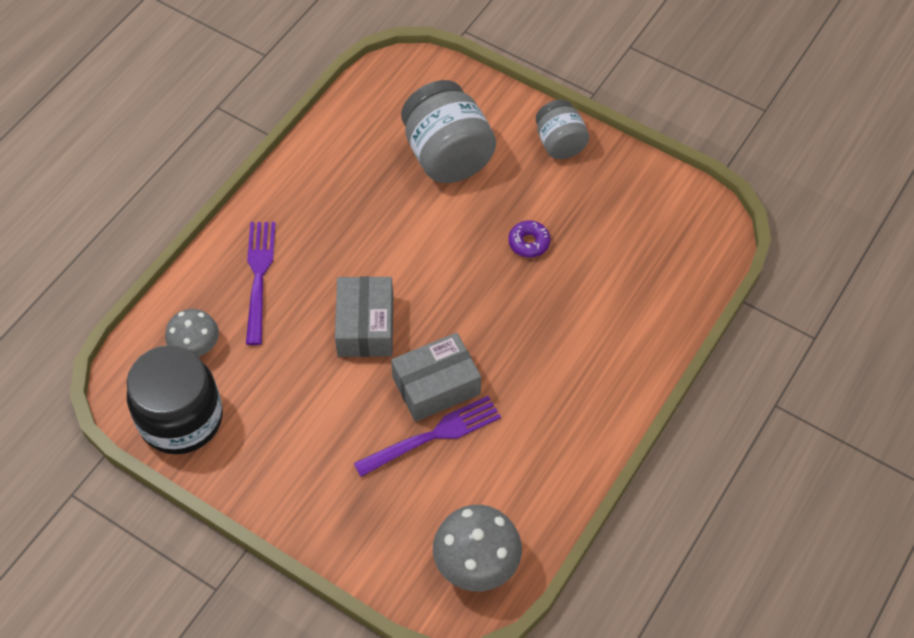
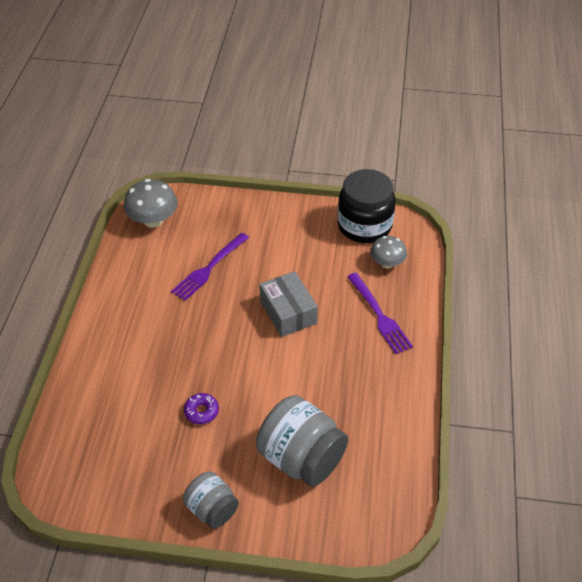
camera: 155 degrees right, 10 degrees down
(436, 385) = (221, 295): grey box -> none

